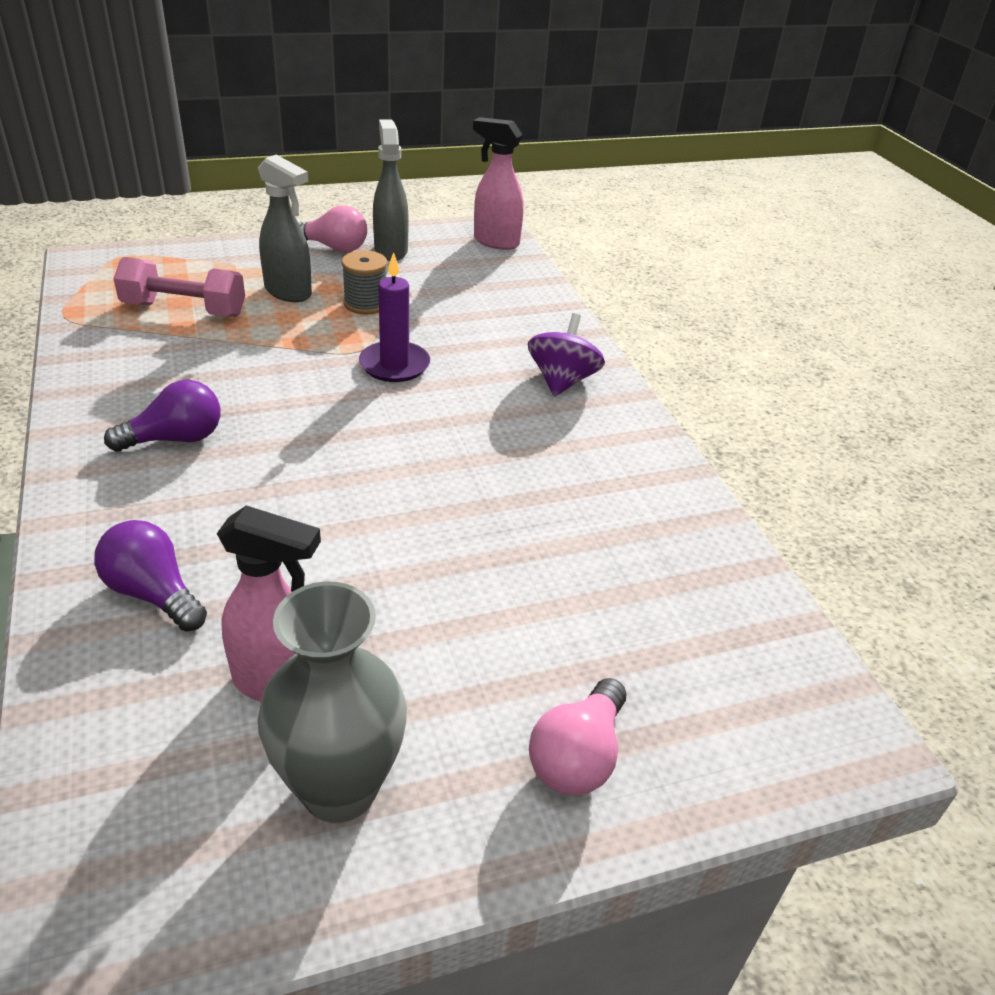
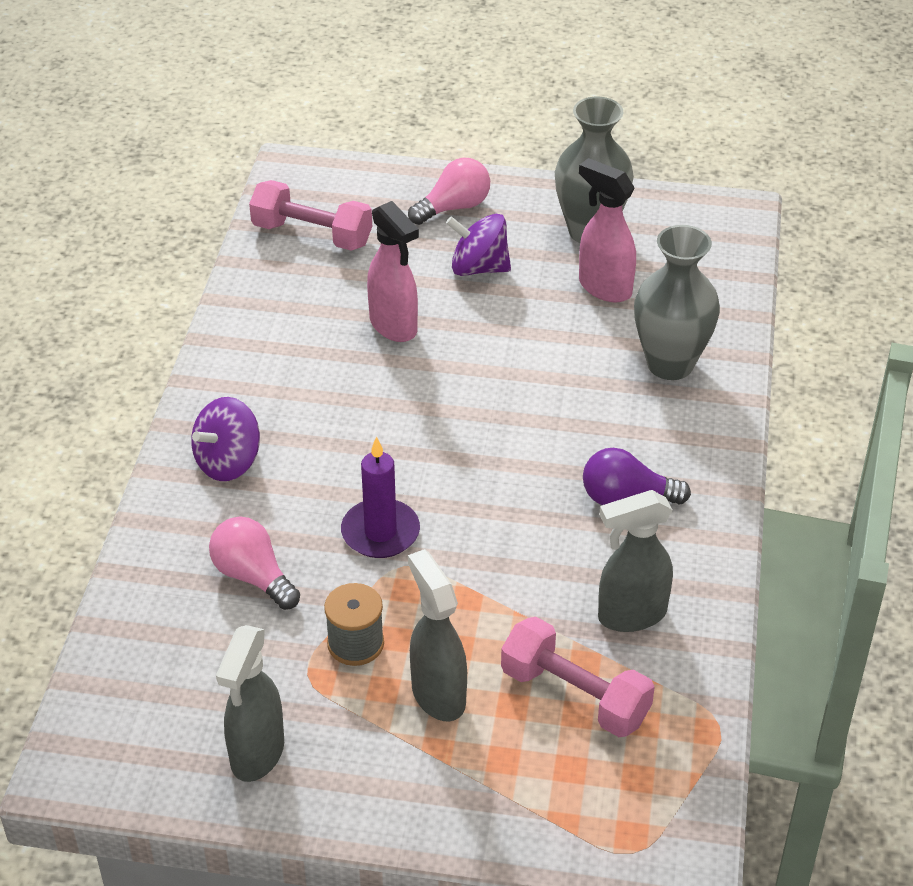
camera: 150 degrees left, 5 degrees up
(150, 359) = (631, 615): none -> grey spray bottle
(153, 594) = (670, 364): purple light bulb -> grey vase
(334, 247) = (331, 785): pink light bulb -> pink light bulb (253, 576)
(472, 656) = (479, 268): none -> purple spinning top
(495, 242) = (97, 732): pink spray bottle -> pink spray bottle (394, 326)
(720, 633) = (312, 234): none -> pink dumbbell

